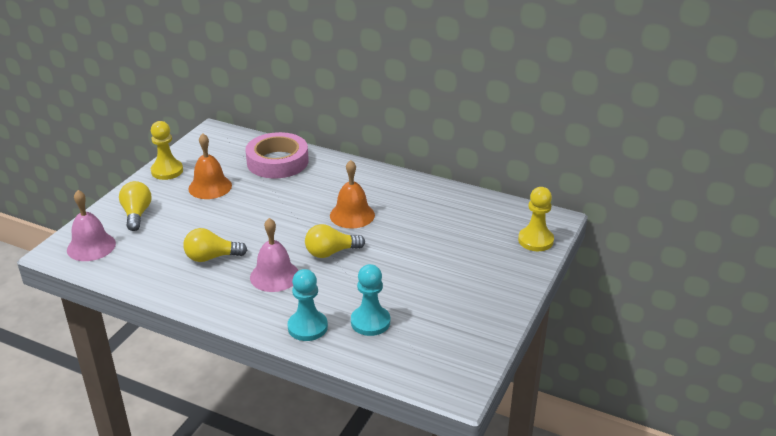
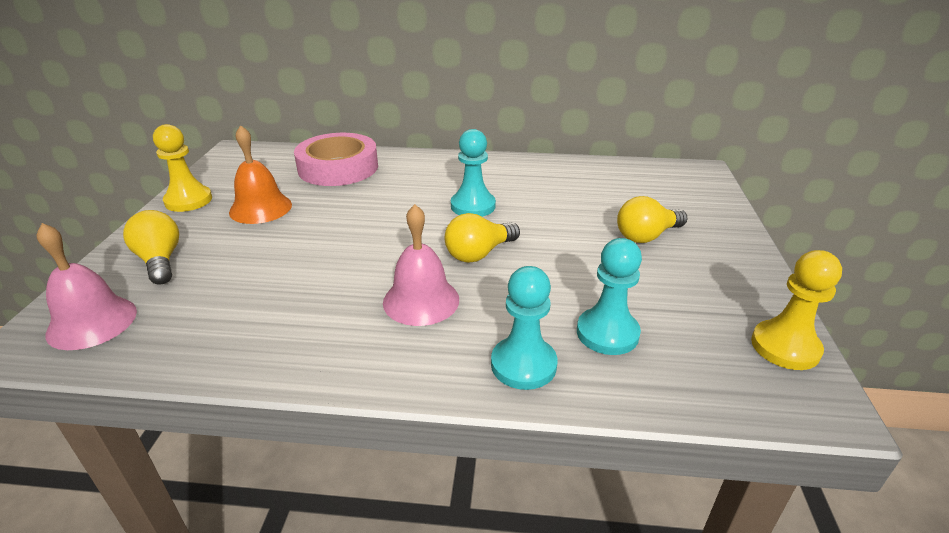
camera: 20 degrees left, 0 degrees up
(211, 257) = (309, 295): yellow light bulb -> yellow light bulb (646, 236)
(352, 215) = (473, 206): orange bell -> turquoise pawn
(535, 240) = (704, 193): yellow pawn -> yellow pawn (785, 347)

